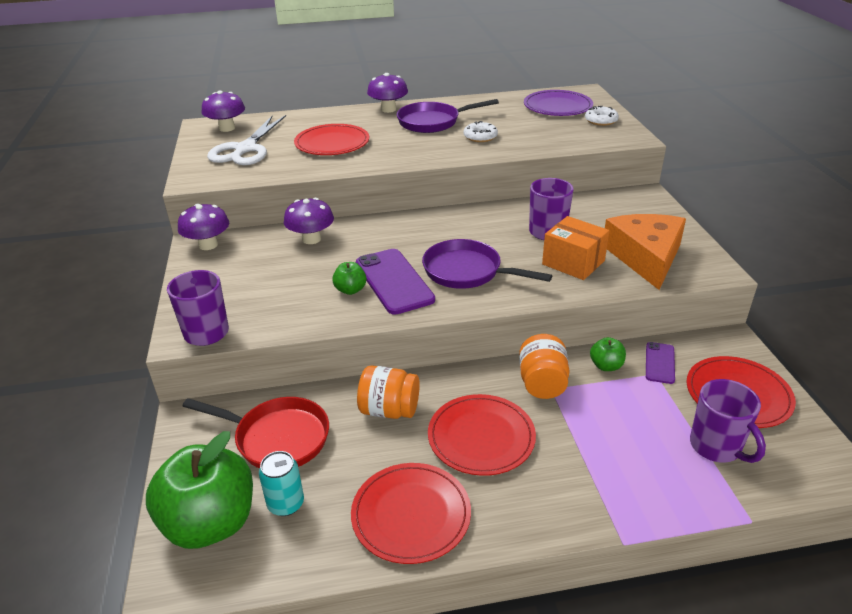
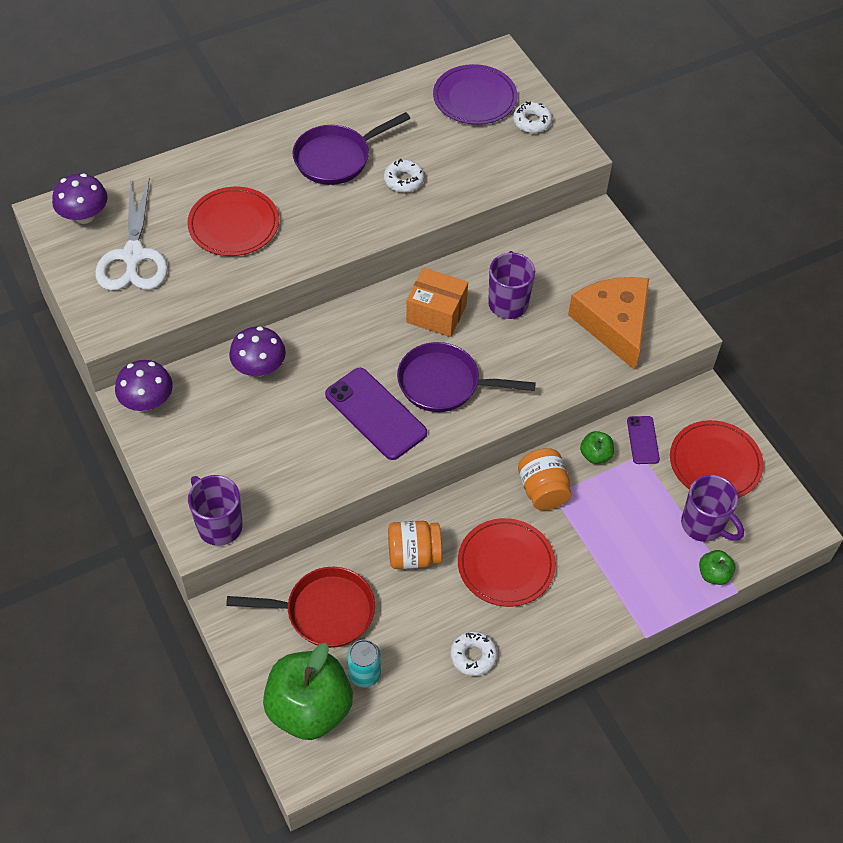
camera: 20 degrees left, 20 degrees up
(350, 290) = (336, 436): green apple -> green apple (713, 574)
(388, 109) = (271, 138): purple mushroom -> none
(411, 514) = (473, 656): red plate -> white donut
(573, 262) = (545, 347): orange box -> orange box (436, 313)

